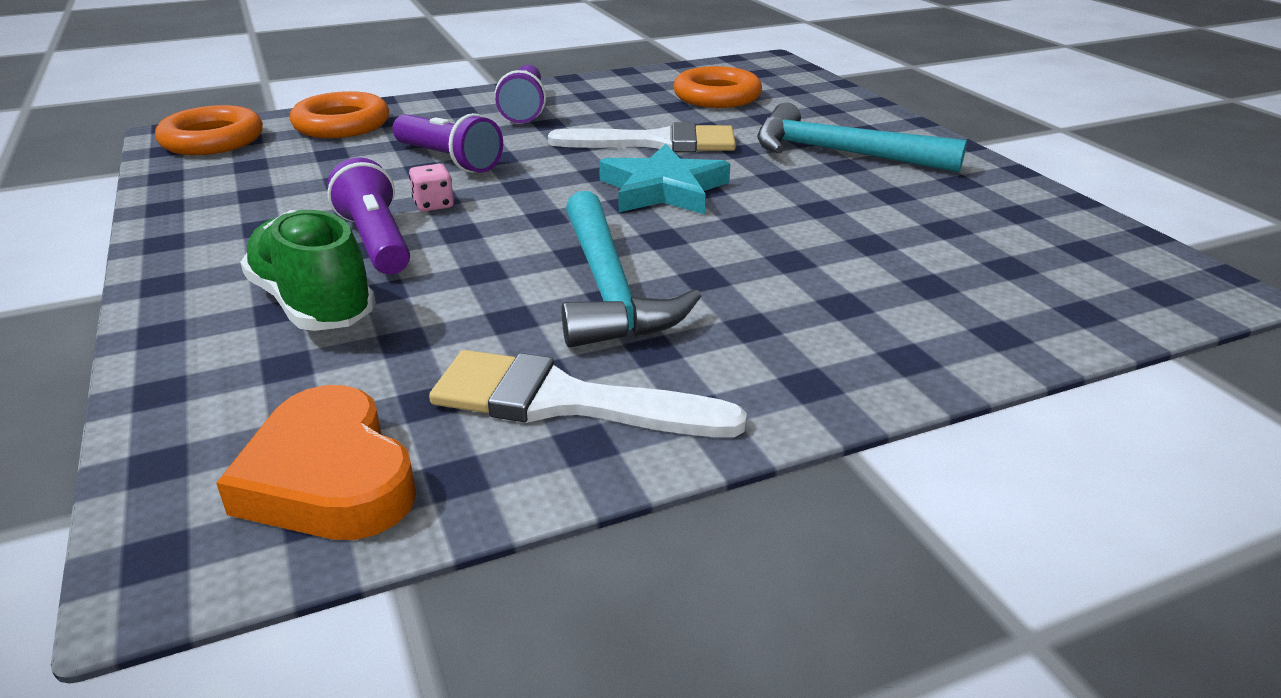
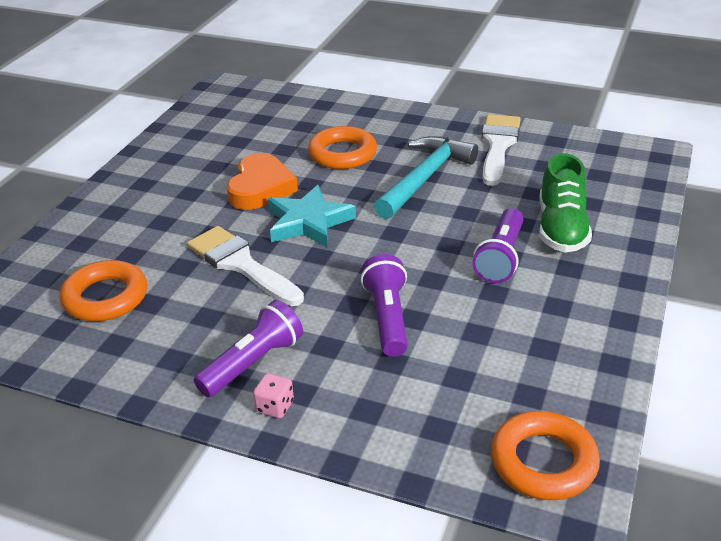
camera: 135 degrees left, 5 degrees up
(329, 478) = (596, 155): orange heart -> orange heart (260, 188)
(342, 125) = (416, 426): orange ring -> orange ring (342, 154)
(433, 205) = (443, 273): pink dice -> pink dice (275, 407)
(565, 401) = (498, 145): white brush -> white brush turned 135 degrees counterclockwise
(840, 153) = (171, 201): turquoise hammer -> none

